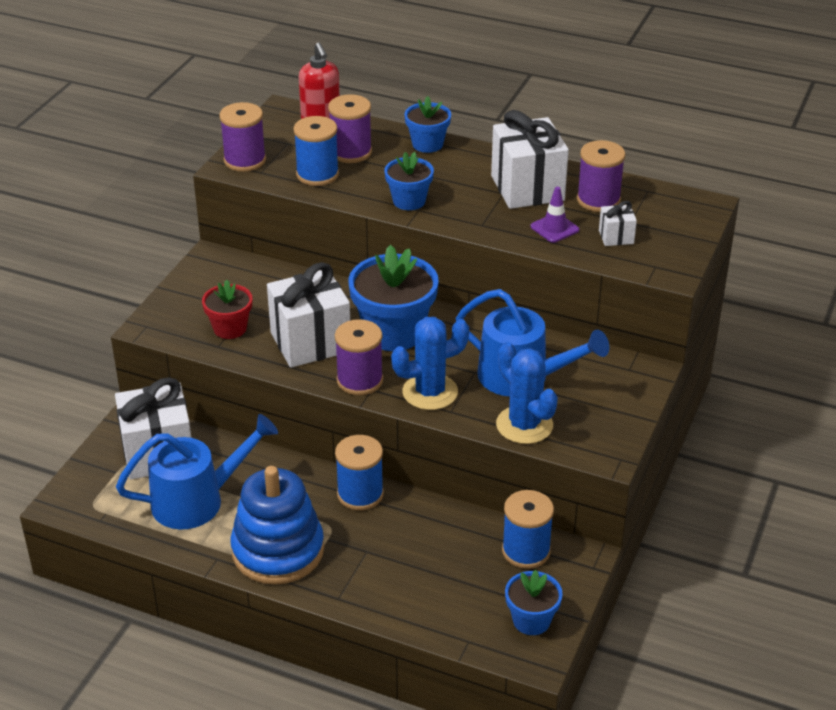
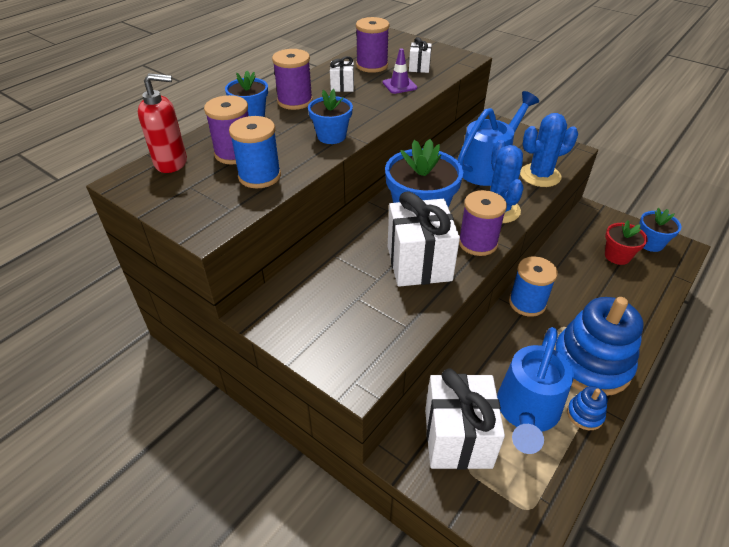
camera: 75 degrees left, 5 degrees up
(198, 500) = (527, 412): blue watering can -> blue watering can turned 150 degrees counterclockwise
(205, 544) = (585, 414): none -> blue stacking toy
(230, 328) = (382, 314): red flower pot -> red flower pot (617, 256)
(245, 160) = (201, 217): purple spool -> purple spool (295, 101)
(526, 551) = (587, 233): blue spool -> none
(527, 188) = (342, 86): white gift -> white gift, size x0.46

